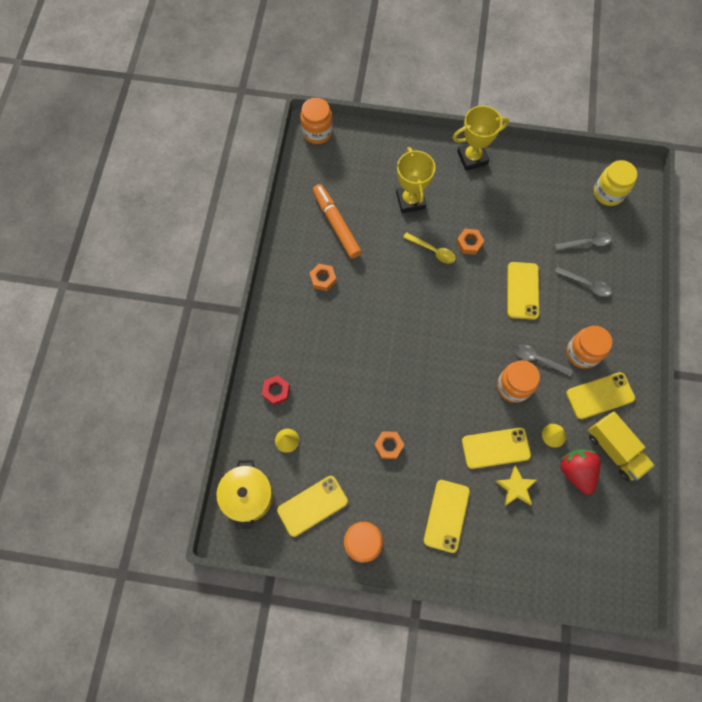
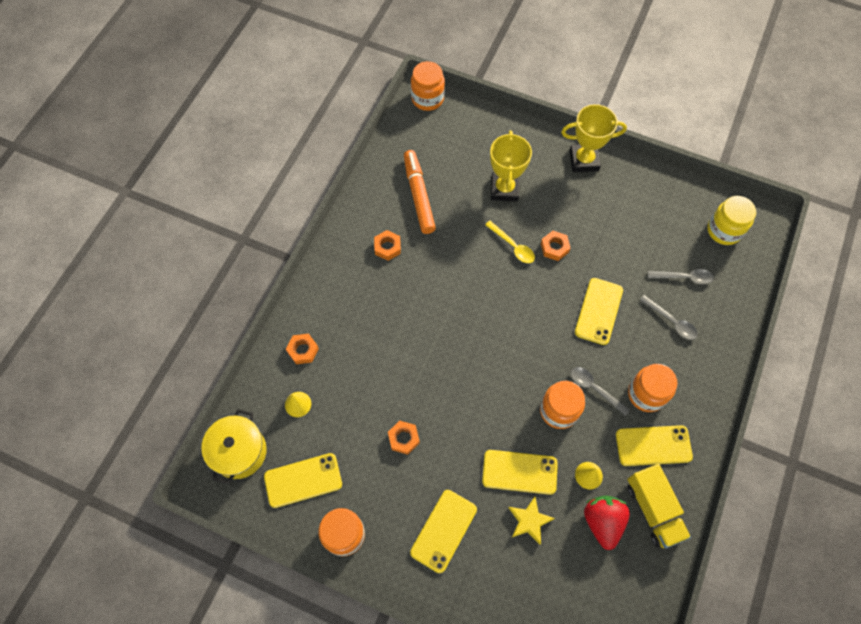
camera: 15 degrees right, 5 degrees down
(276, 391) = (303, 350): red nut -> orange nut

